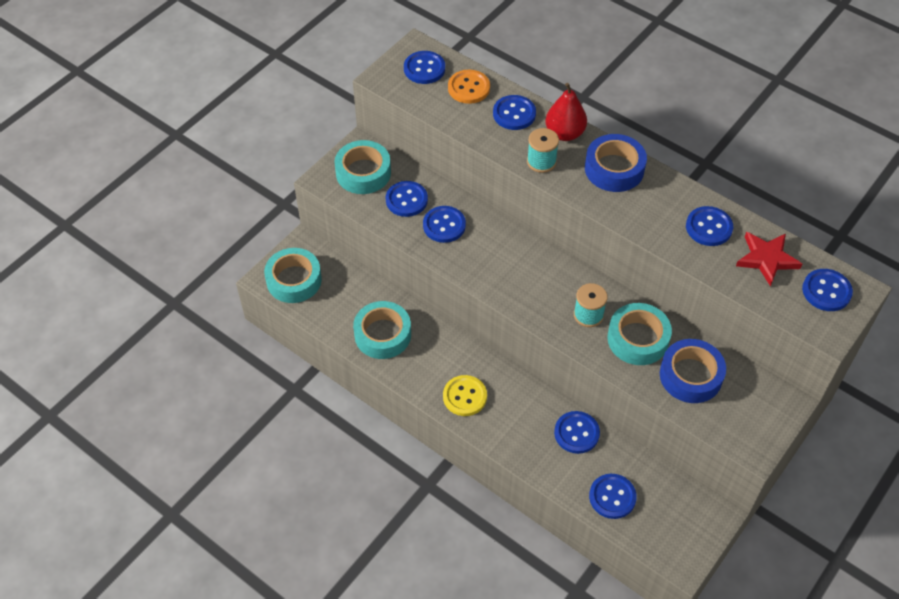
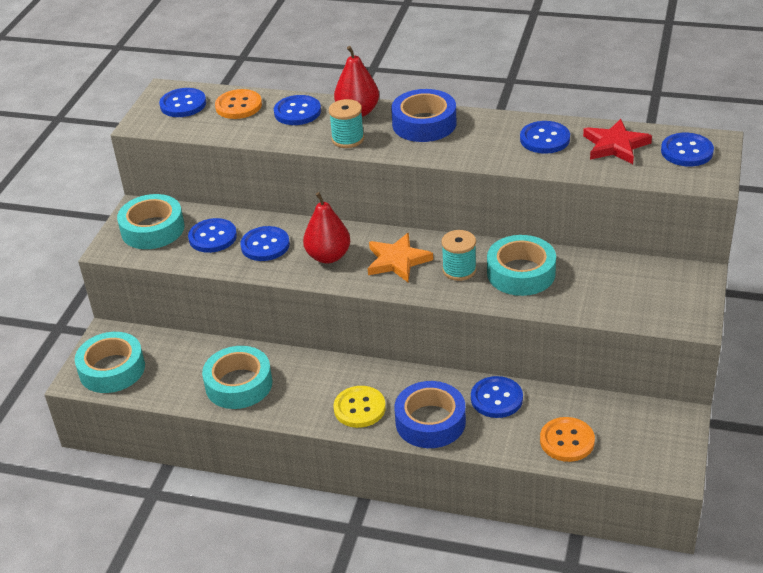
camera: 20 degrees left, 15 degrees down
(489, 257) = (328, 256): none -> red pear
(542, 285) = (397, 261): none -> orange star
(612, 497) = (567, 441): blue button -> orange button
(690, 376) = (592, 285): blue tape -> blue tape (430, 422)

